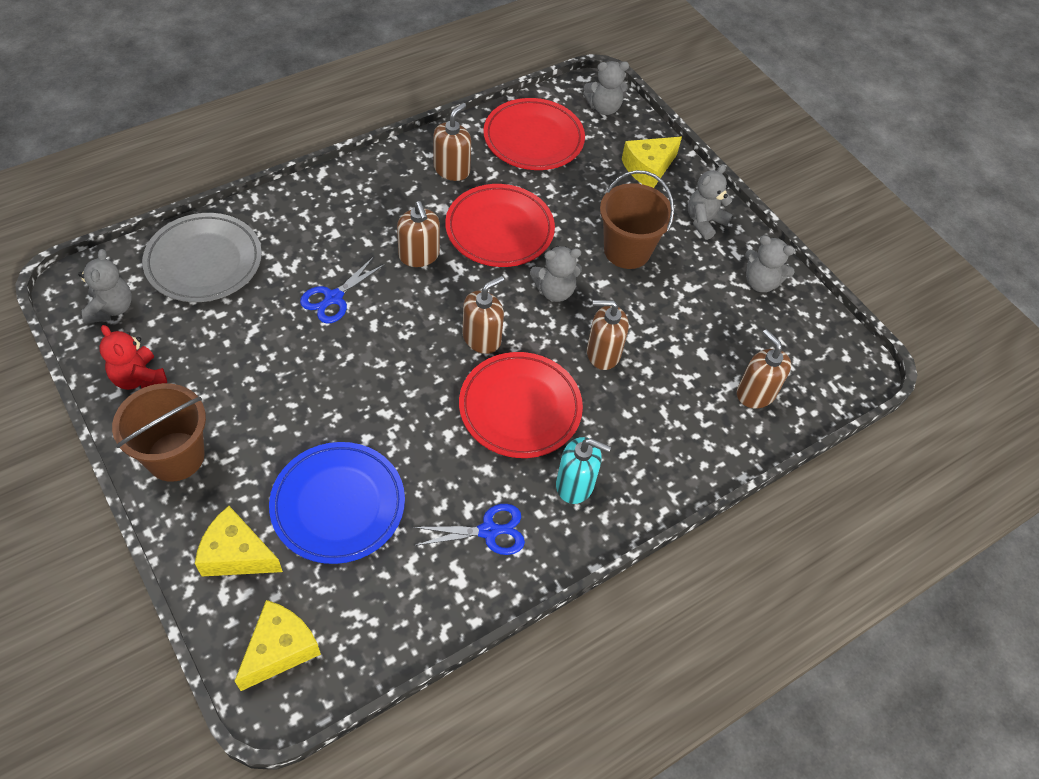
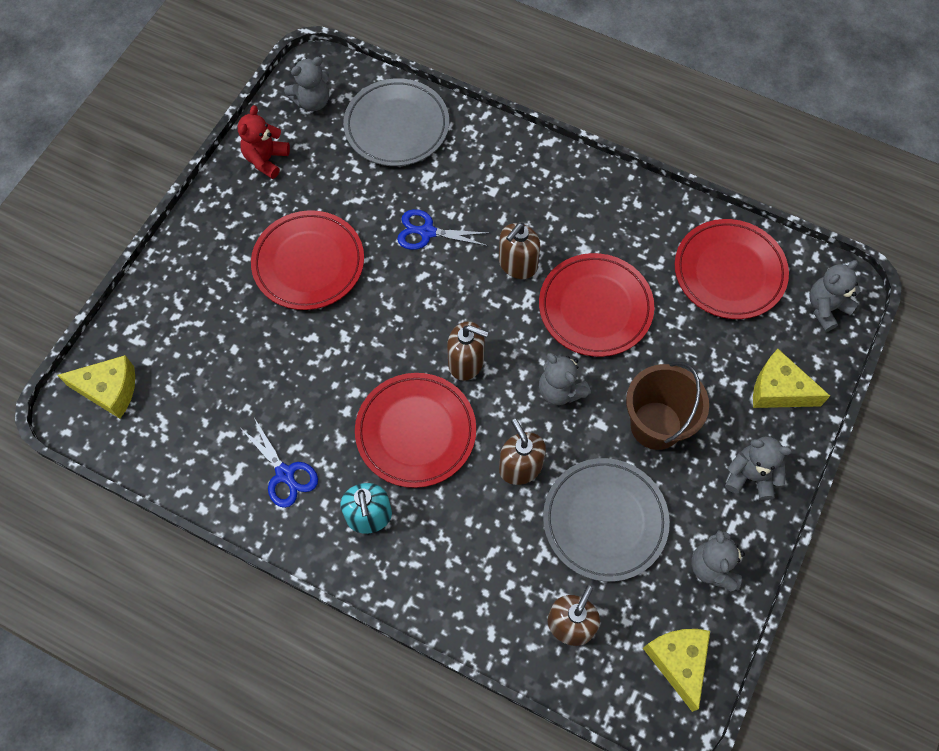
camera: 65 degrees right, 10 degrees up
(175, 456) = (218, 226): brown bucket -> none
(237, 554) = (165, 316): yellow cheese -> yellow cheese (678, 661)
(286, 402) = (308, 263): none -> red plate
(338, 505) = (243, 355): blue plate -> none
(452, 169) = (634, 231): brown soap dispenser -> none
(604, 108) = (826, 308): grey teddy bear -> grey teddy bear turned 90 degrees clockwise
(684, 325) = (604, 521): none -> grey plate

